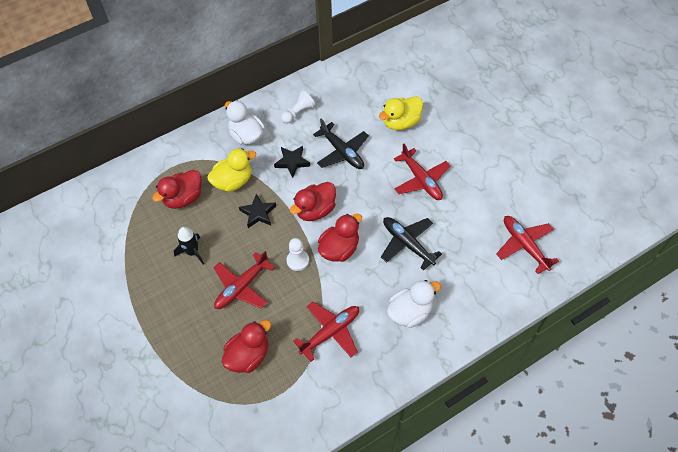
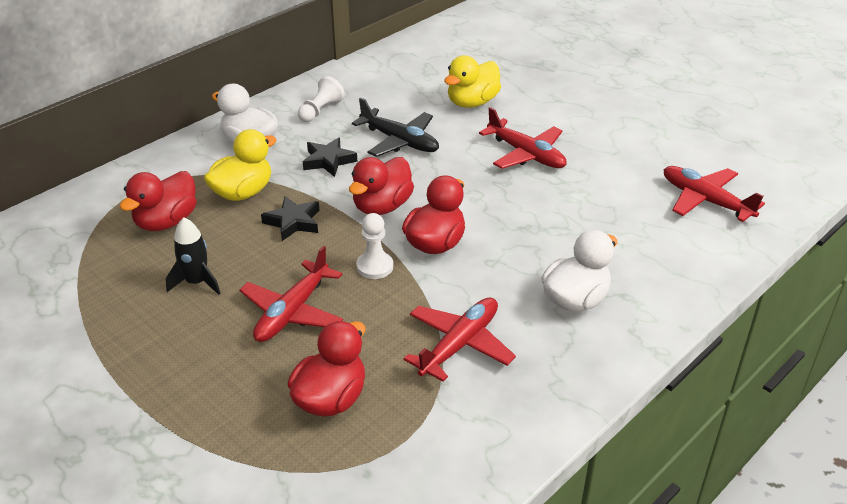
camera: 15 degrees left, 20 degrees down
(407, 244) = (536, 223): black plane -> none

